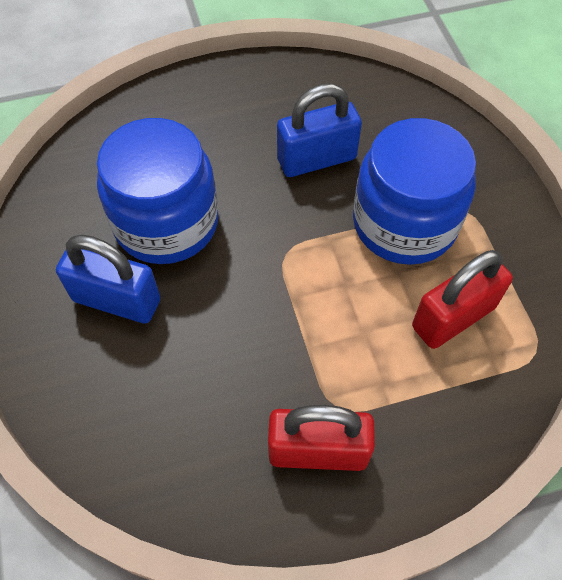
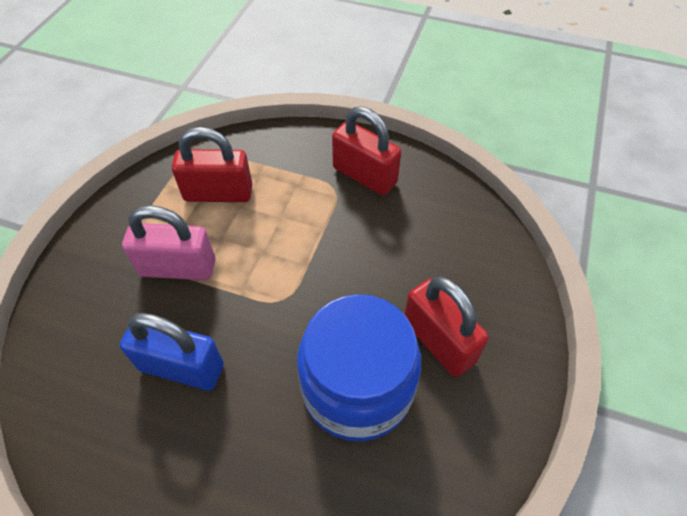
camera: 145 degrees left, 5 degrees down
(117, 300) = (438, 341): blue padlock -> red padlock
(404, 223) = (178, 268): blue jar -> pink padlock

